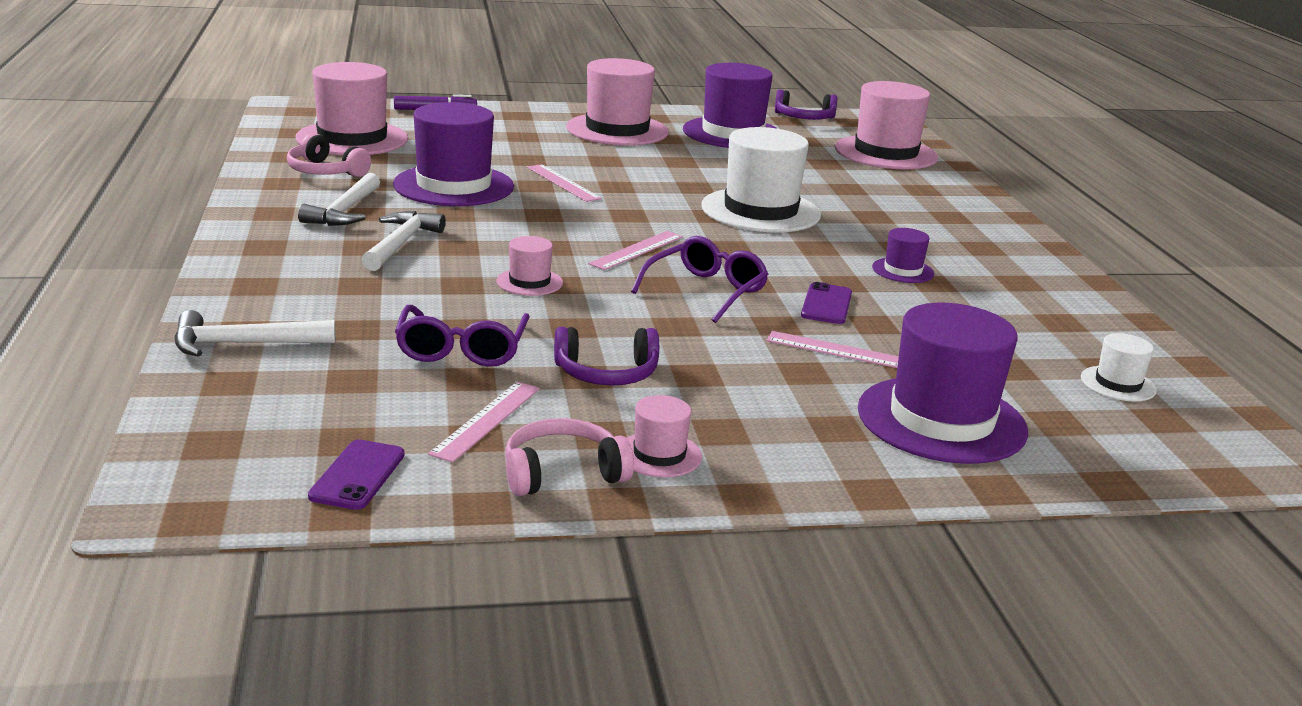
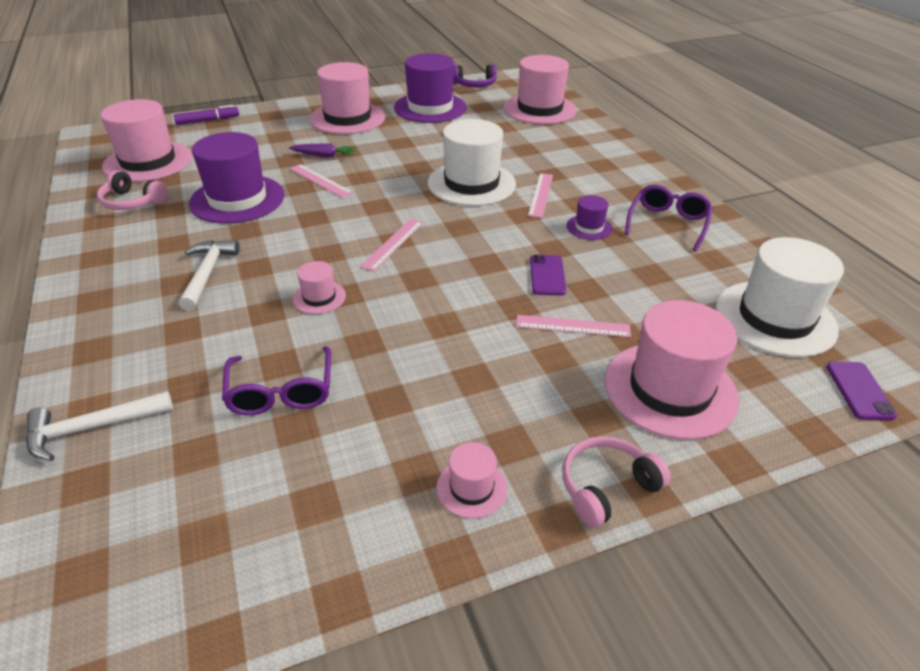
camera: 10 degrees left, 15 degrees up
(344, 211) = (155, 245): white hammer -> none
(358, 475) = (222, 586): purple phone -> purple phone (859, 390)
(486, 420) = (320, 479): pink ruler -> pink ruler (540, 195)
(562, 473) = (399, 534): pink headphones -> pink headphones (607, 487)
(575, 161) = (324, 155): none -> purple carrot
(606, 373) = (404, 394): purple headphones -> none
(705, 291) = (455, 280): purple glasses -> purple glasses (667, 224)
(941, 420) = (670, 389): purple hat -> pink hat
(1118, 384) = (775, 318): white hat -> white hat, size x2.14

